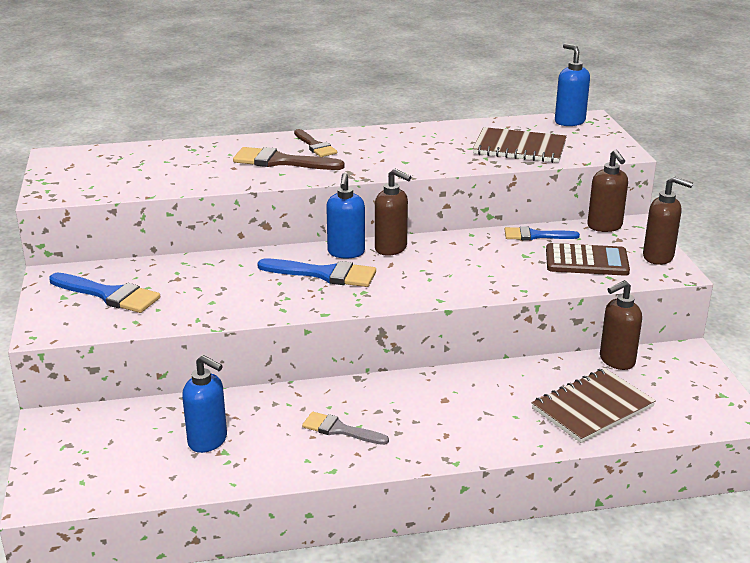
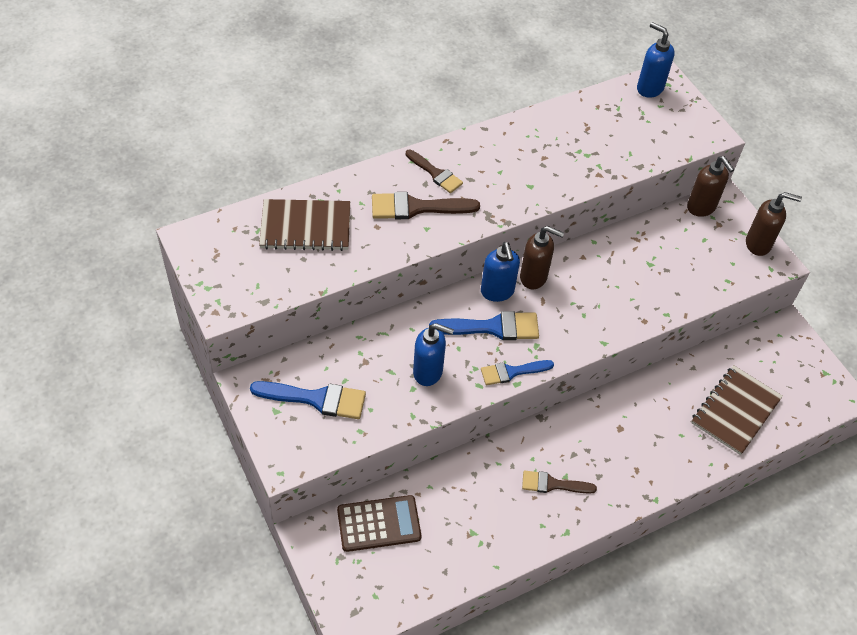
camera: 20 degrees left, 25 degrees up
(208, 441) = (454, 524): blue soap dispenser -> blue soap dispenser (428, 372)
(340, 430) = (552, 484): grey brush -> brown brush
(519, 148) = (622, 143): brown notebook -> brown notebook (305, 227)
(535, 235) = (648, 232): blue brush -> blue brush (512, 372)
(586, 261) = (703, 262): brown calculator -> brown calculator (379, 524)
(616, 361) = (736, 349): brown soap dispenser -> none

